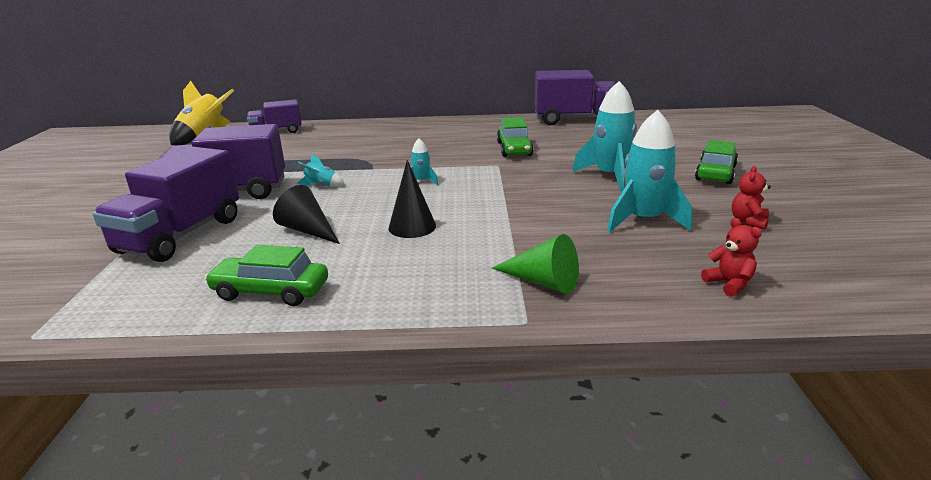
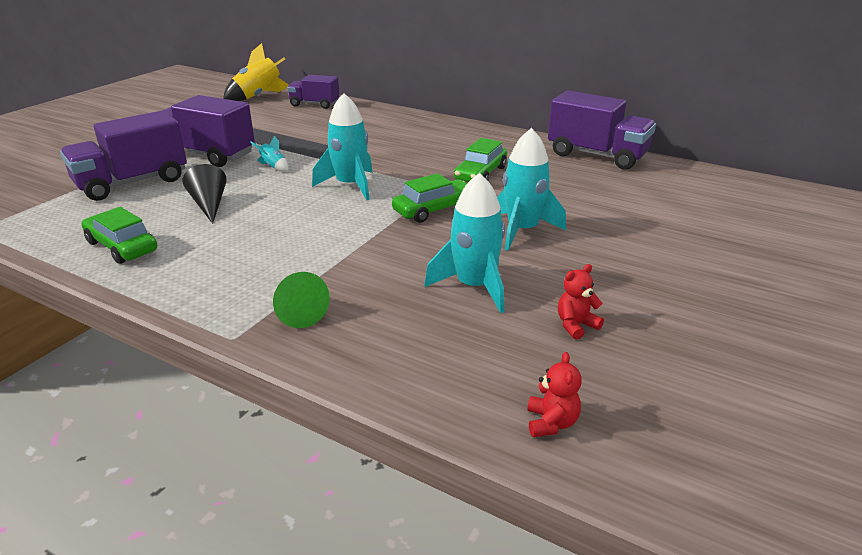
camera: 30 degrees right, 5 degrees up
(412, 227) = (280, 226): black cone -> none
(422, 181) = (350, 186): turquoise rocket -> turquoise rocket, size x2.08
(715, 173) = (642, 261): green car -> green car (434, 209)
(729, 284) = (441, 376): red teddy bear -> red teddy bear (551, 423)

